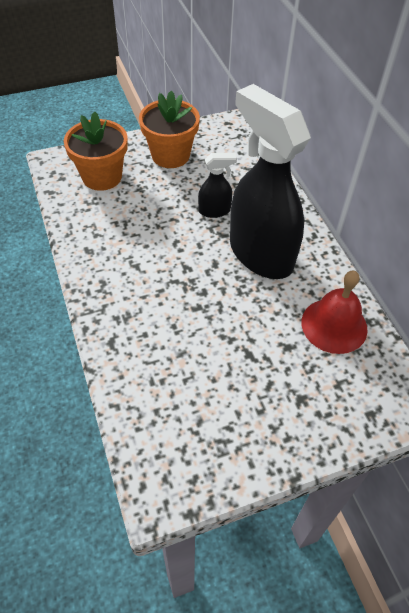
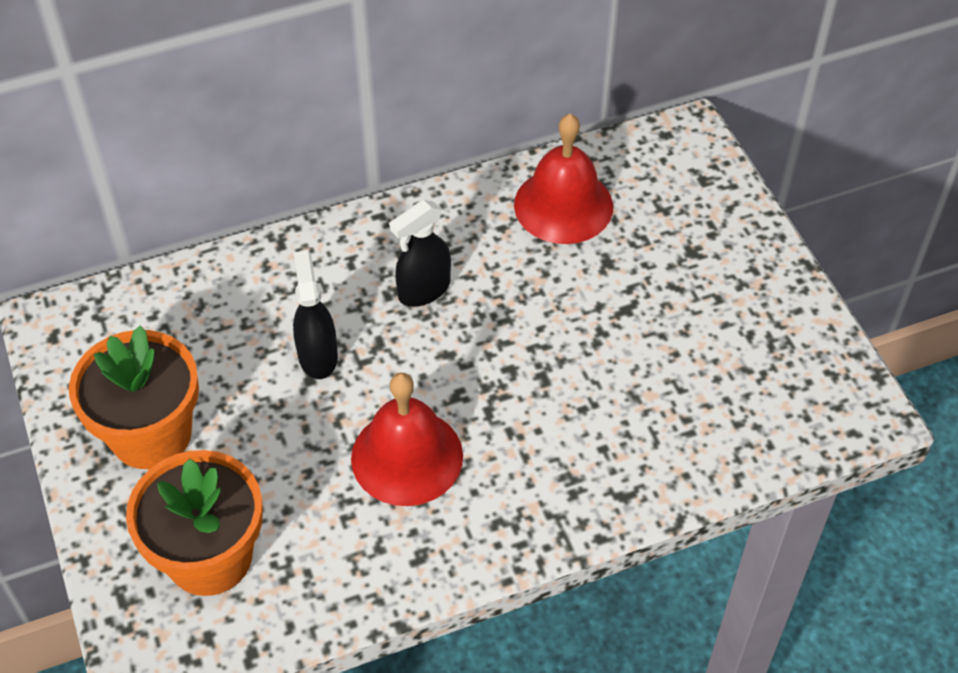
camera: 90 degrees left, 0 degrees up
(148, 245) = (407, 456): none -> red bell
(260, 254) = (423, 290): black spray bottle -> black spray bottle, size x0.44

